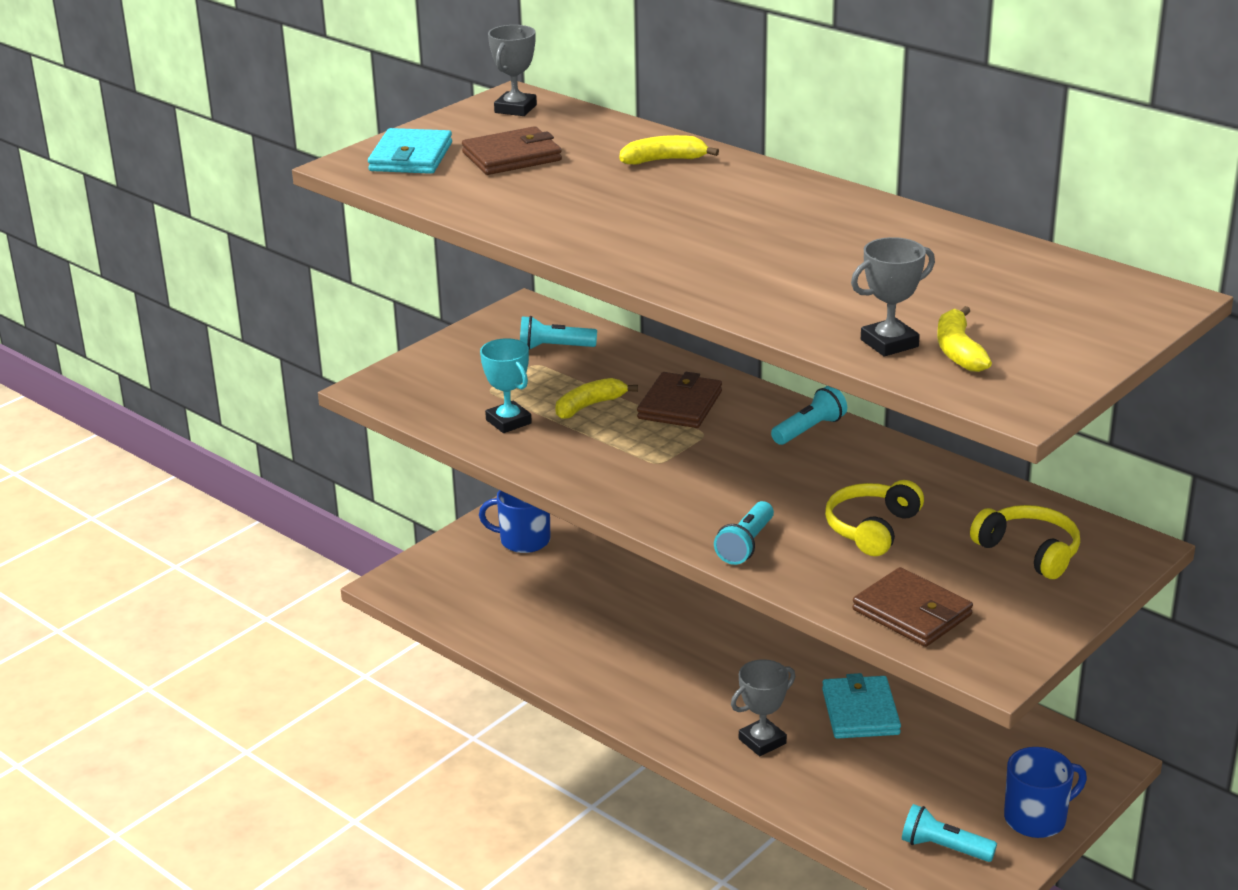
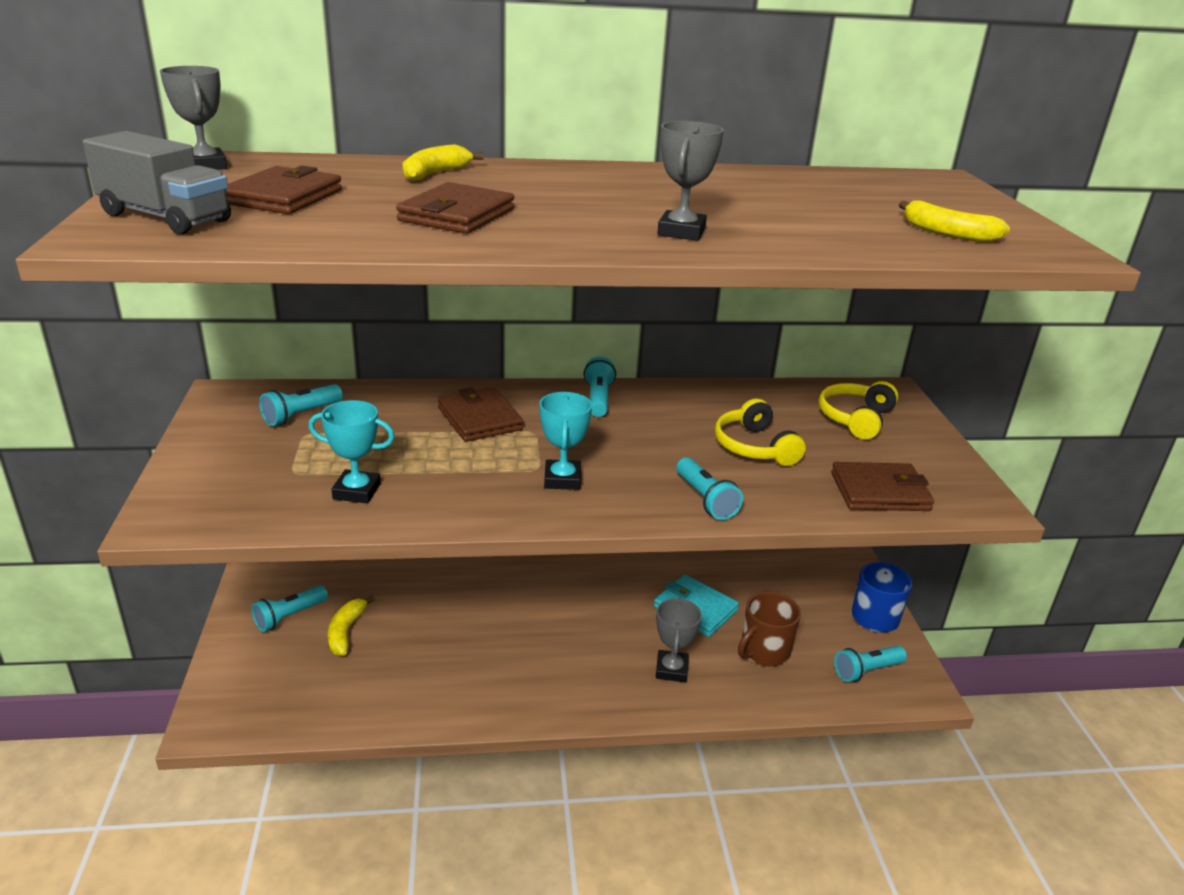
camera: 50 degrees left, 0 degrees up
(411, 157) = (165, 218): turquoise wallet -> grey truck
(523, 540) = (289, 616): blue mug -> turquoise flashlight
(589, 406) = (408, 448): yellow banana -> yellow banana (346, 632)
(594, 208) = (457, 215): none -> brown wallet
(662, 479) = (562, 479): none -> turquoise trophy
(869, 777) = (763, 651): none -> brown mug
(889, 343) = (901, 241): grey trophy -> grey trophy (681, 232)
(1029, 552) = (856, 419): yellow headphones -> yellow headphones turned 60 degrees counterclockwise

